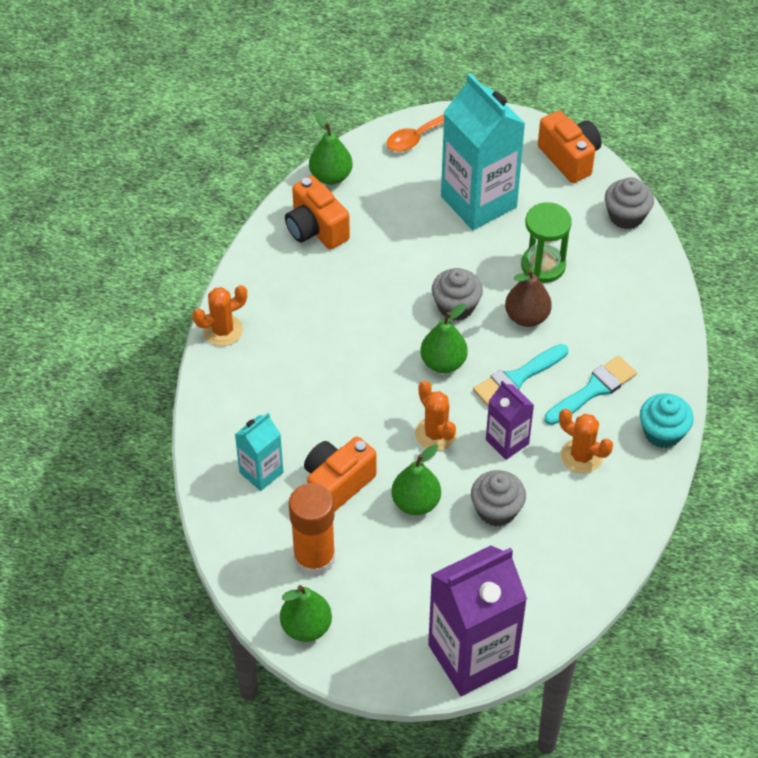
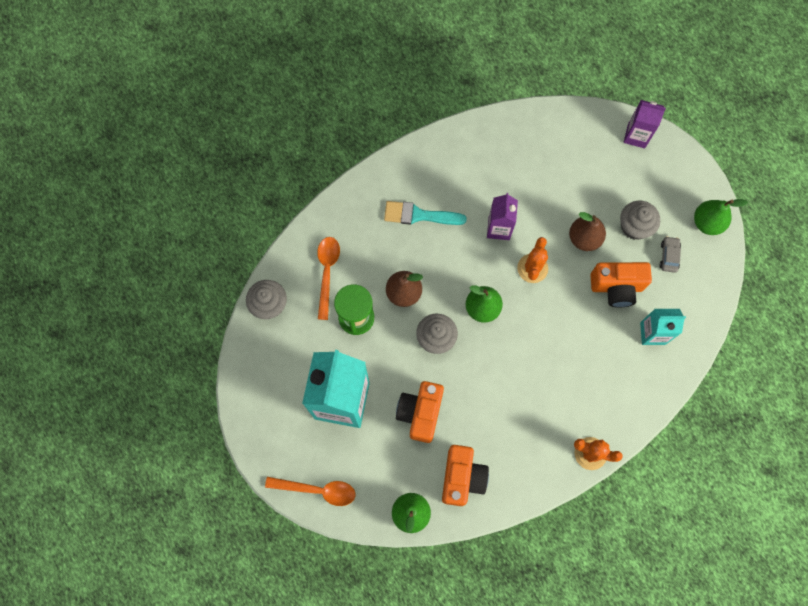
camera: 135 degrees left, 20 degrees up
(314, 558) = (669, 256): orange glue stick -> grey car
(416, 503) = (584, 238): green pear -> brown pear
(472, 656) = (636, 136): purple carton -> purple carton, size x0.51
(496, 510) = (545, 196): grey cupcake -> grey cupcake (634, 227)
(517, 378) = (452, 260): turquoise brush -> none
(569, 158) = (251, 379): orange camera -> orange camera (420, 413)
(581, 456) = (469, 185): orange cactus -> none
(612, 277) = (327, 273): none -> orange spoon
(662, 432) = (412, 159): turquoise cupcake -> none

